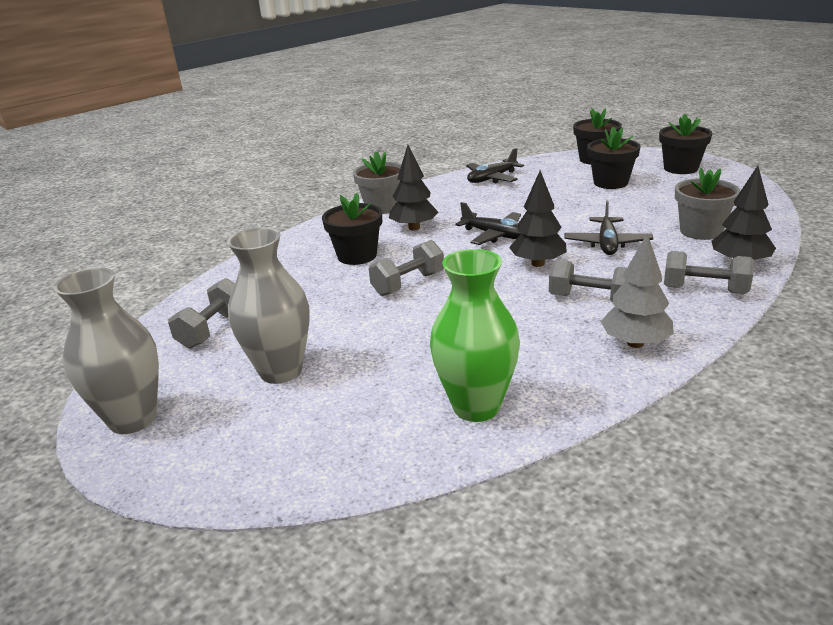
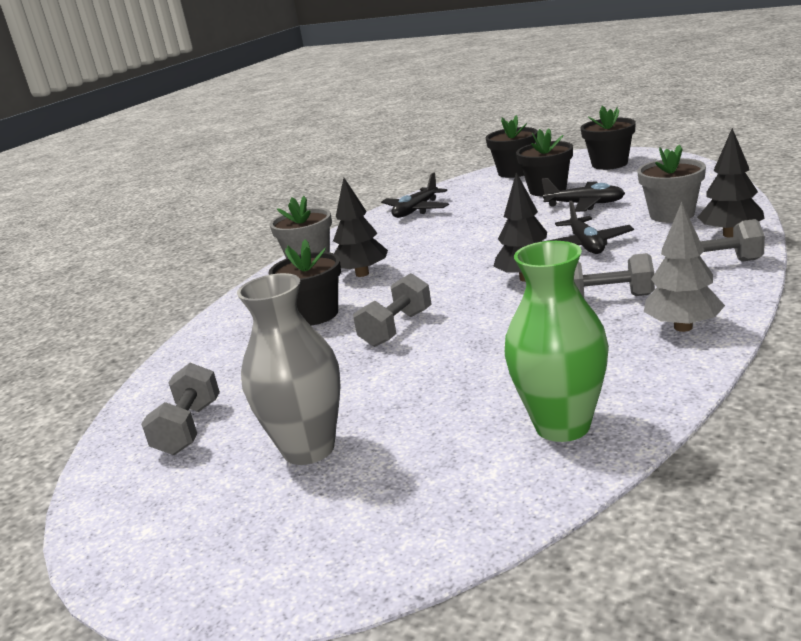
camera: 15 degrees left, 5 degrees down
(133, 419) = (153, 547): grey vase -> none
(495, 235) = (460, 262): black plane -> black plane (585, 204)

